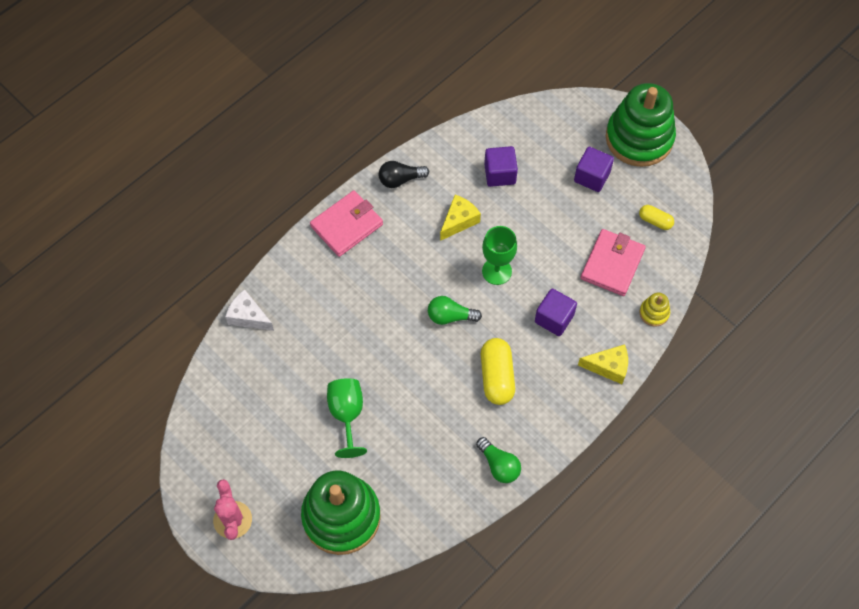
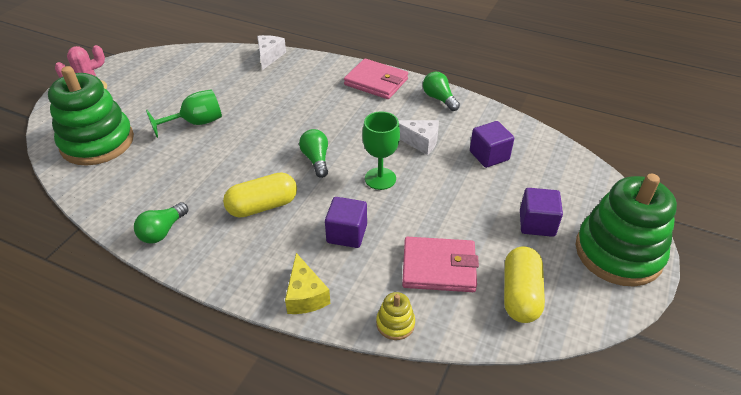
camera: 70 degrees right, 20 degrees down
(400, 179) = (439, 99): black light bulb -> green light bulb
(459, 221) = (420, 141): yellow cheese -> white cheese
(655, 221) = (520, 294): yellow capsule -> yellow capsule, size x1.78

